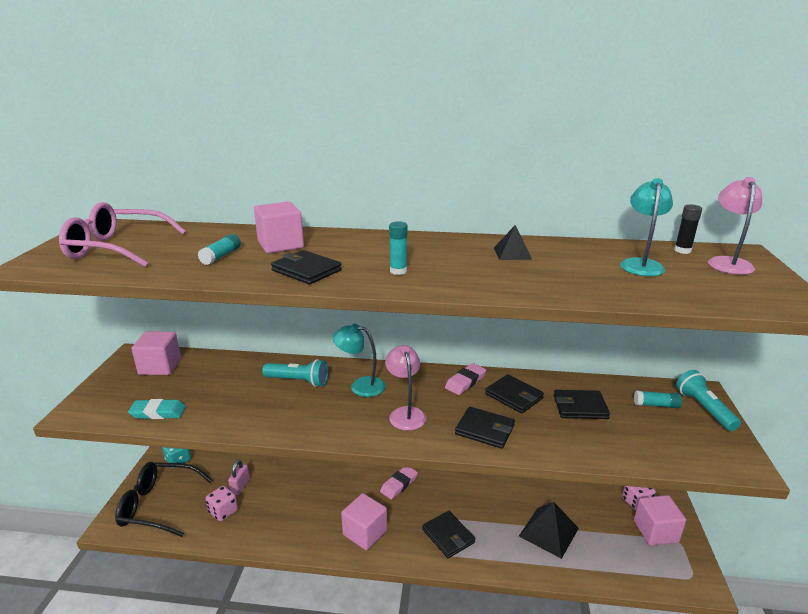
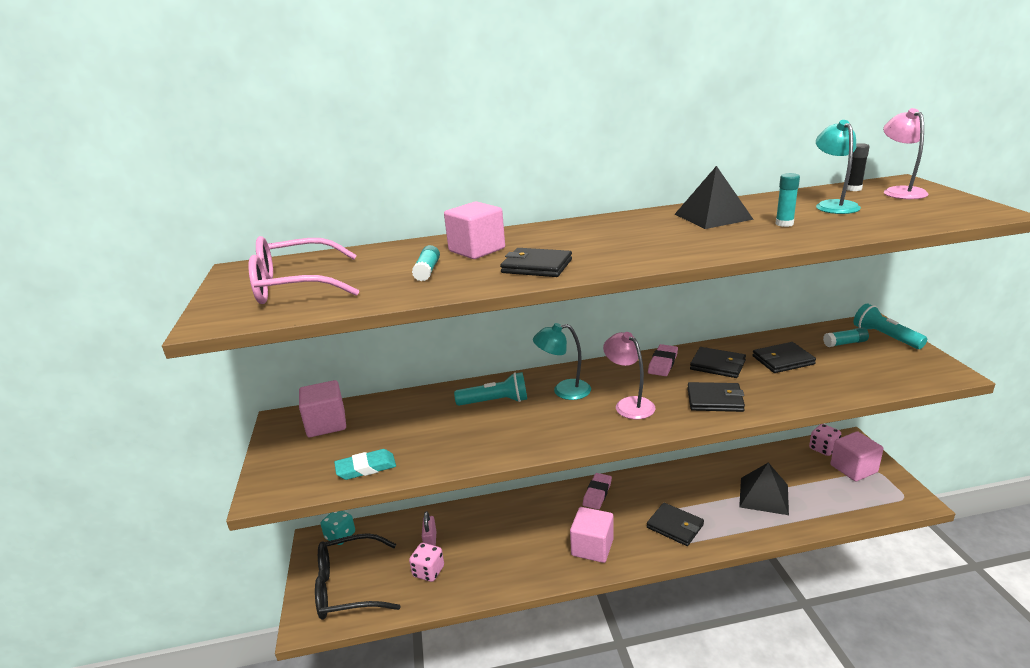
camera: 15 degrees left, 0 degrees up
(398, 271) = (628, 250): turquoise glue stick -> turquoise glue stick (784, 224)
(512, 253) = (713, 216): black pyramid -> black pyramid, size x1.67

